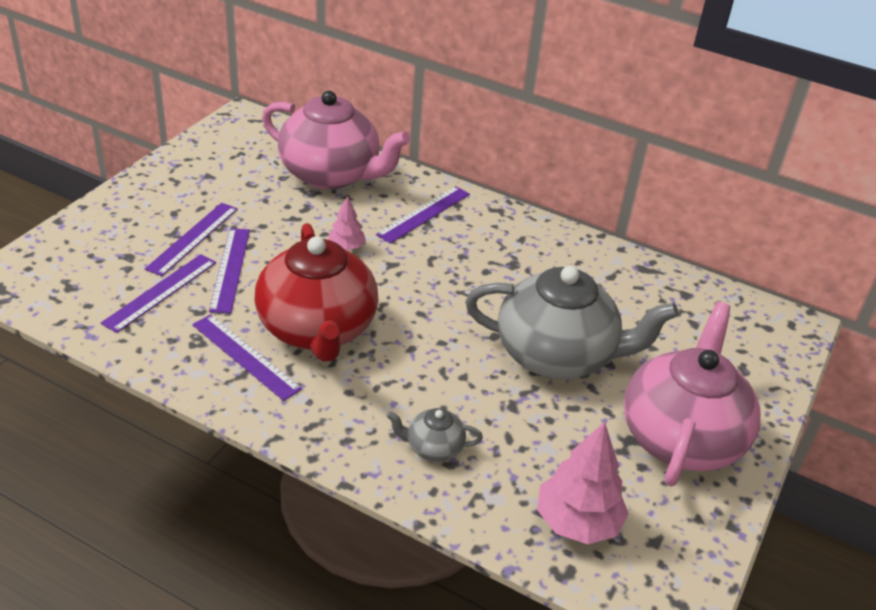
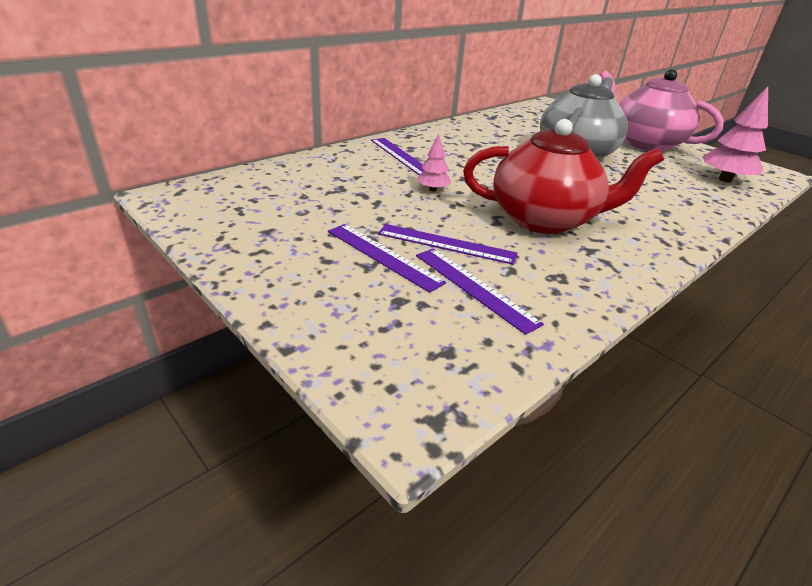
camera: 70 degrees left, 5 degrees down
(245, 356) = (581, 256): purple ruler -> none
(331, 175) = (317, 176): pink teapot -> none
(433, 447) = (675, 204): grey teapot -> none

